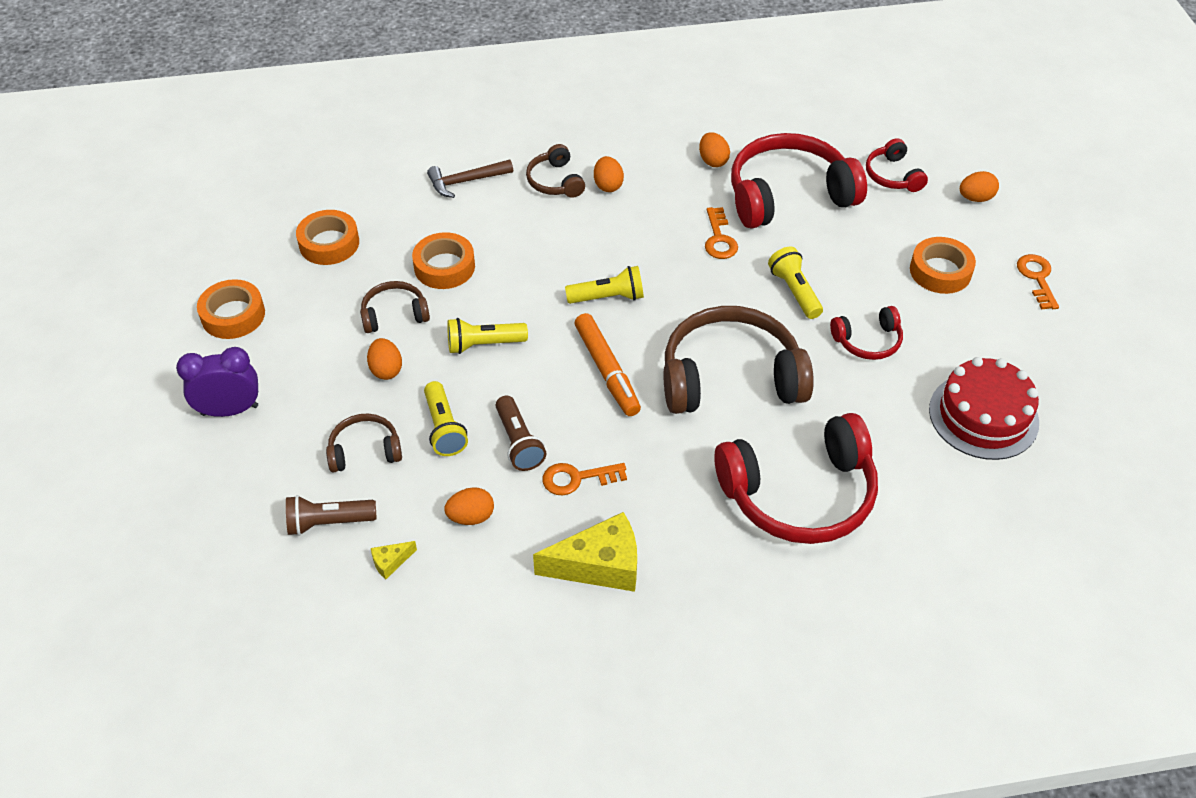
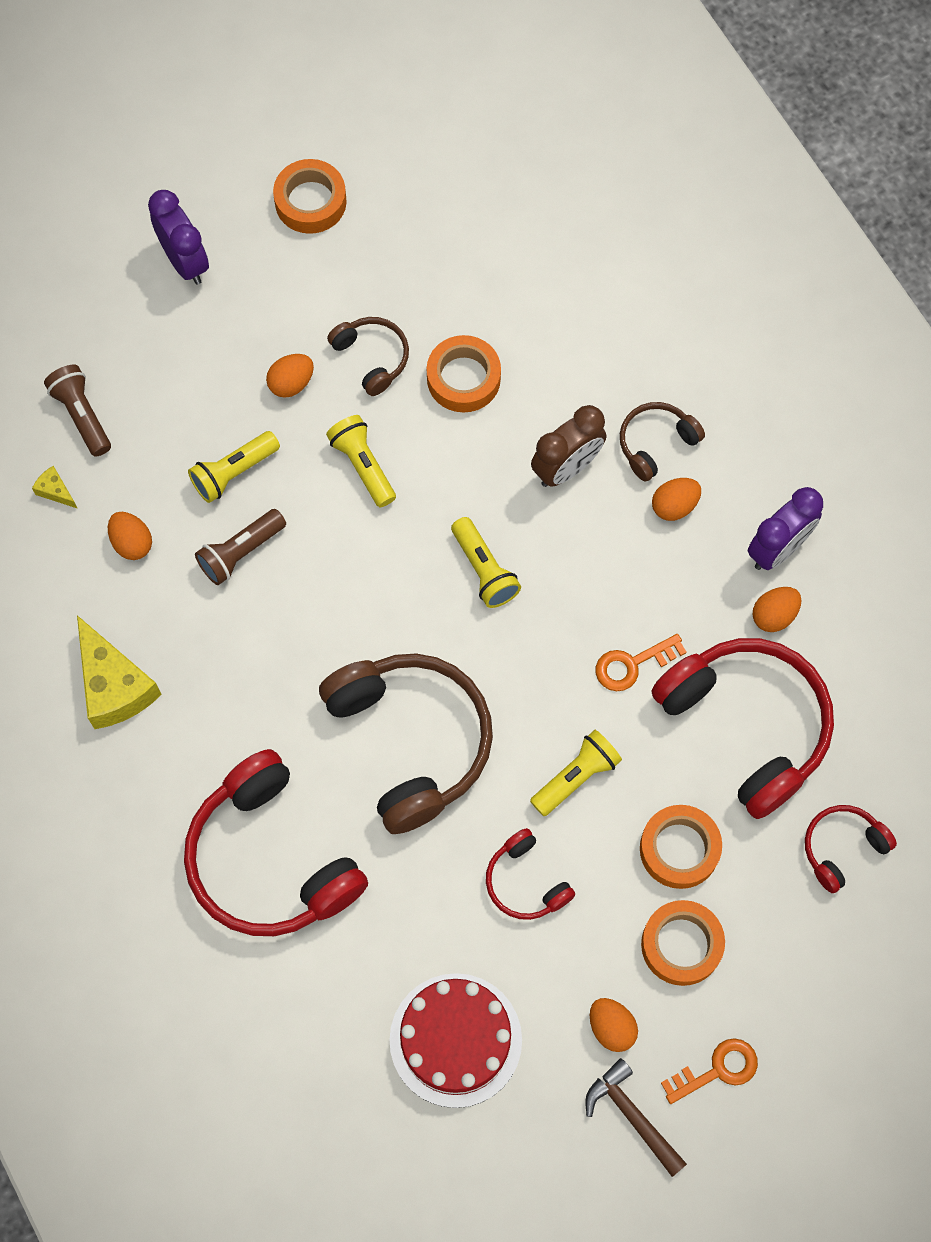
camera: 70 degrees right, 20 degrees up
(329, 243) = (452, 245): orange tape -> orange tape (679, 849)
(365, 451) = (178, 409): brown headphones -> none
(466, 181) = (613, 344): brown hammer -> brown hammer (632, 1116)
(549, 231) = (566, 468): none -> brown clock
(577, 478) = (214, 627): orange key -> none
(606, 370) = (373, 606): orange marker -> none
(665, 146) = (778, 549): none -> purple clock
(975, 198) = (842, 965): orange egg -> orange egg (611, 1027)

